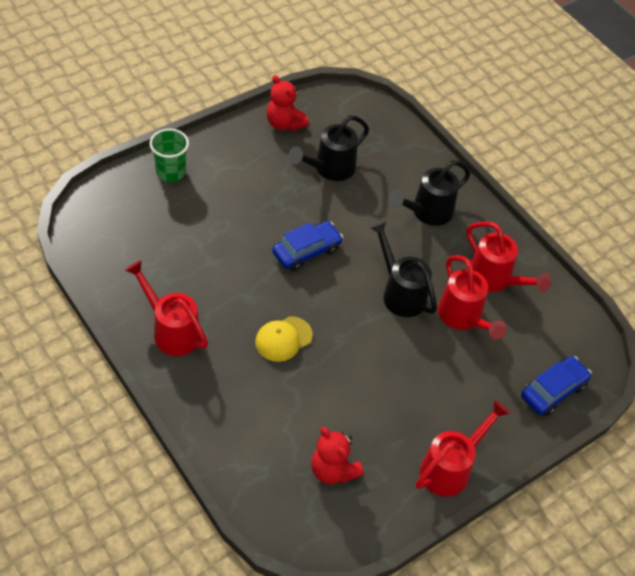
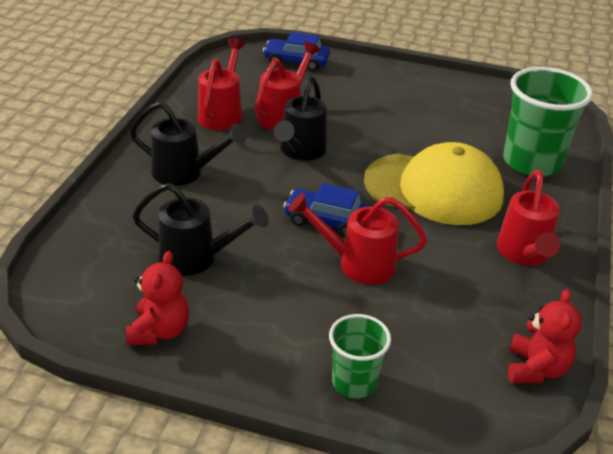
camera: 125 degrees left, 15 degrees down
(253, 438) = (532, 162): none -> green cup
(283, 339) = (434, 189): yellow cap -> yellow cap, size x2.17
(333, 470) = (494, 120): red teddy bear -> red teddy bear (536, 369)
(450, 468) = (417, 79): red watering can -> red watering can (357, 264)

